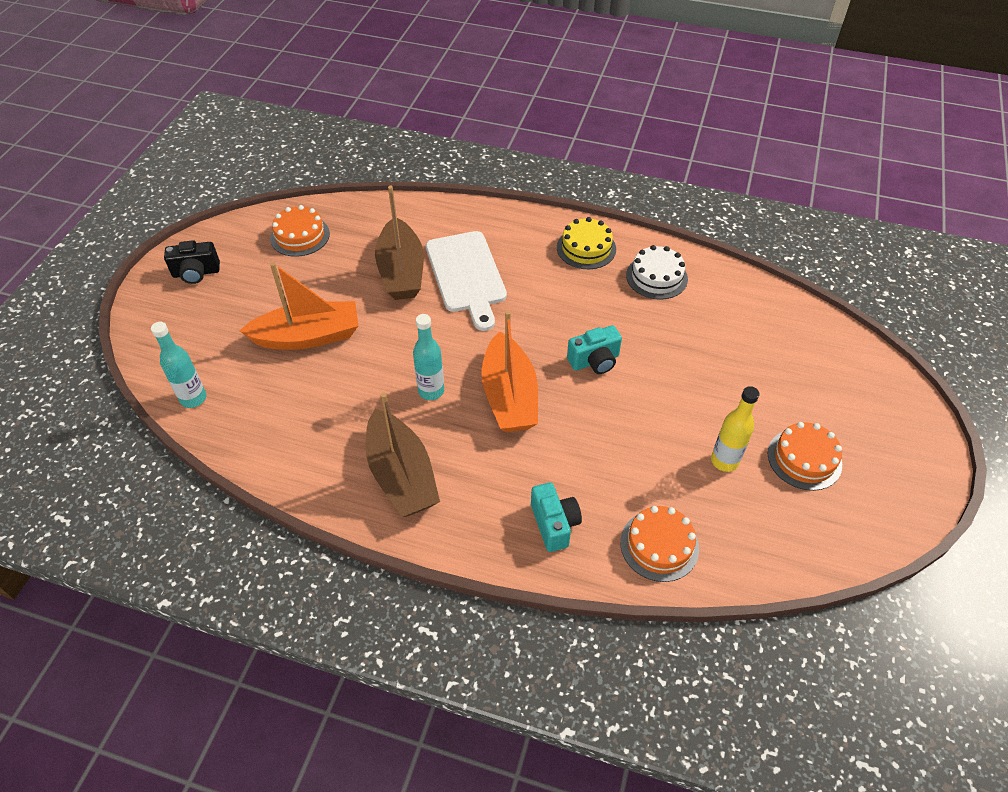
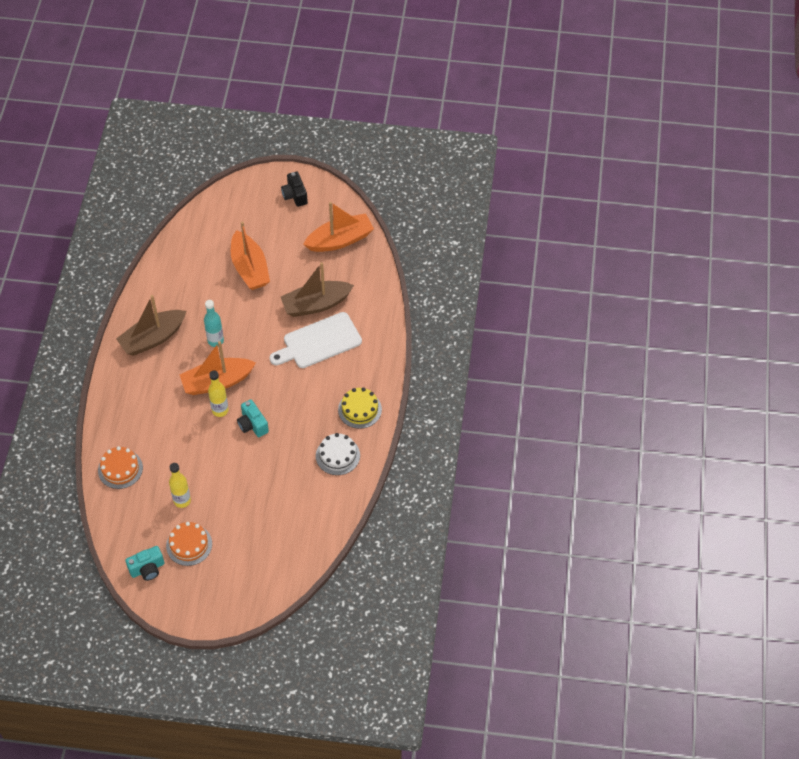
camera: 80 degrees right, 5 degrees up
(193, 398) = (194, 226): turquoise bottle -> none
(300, 236) = (340, 240): orange cake -> orange boat
(554, 524) = (128, 416): turquoise camera -> turquoise camera (147, 569)
(562, 397) = (220, 410): none -> yellow bottle

